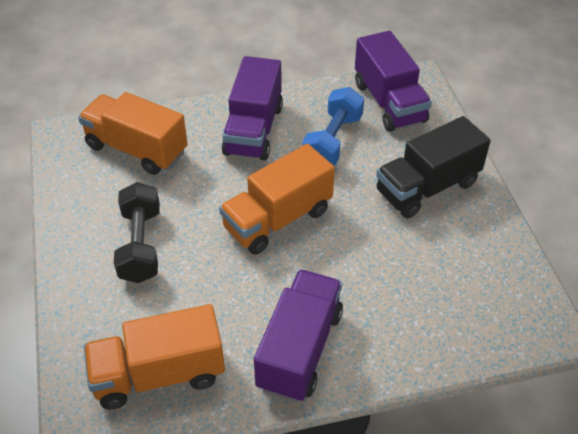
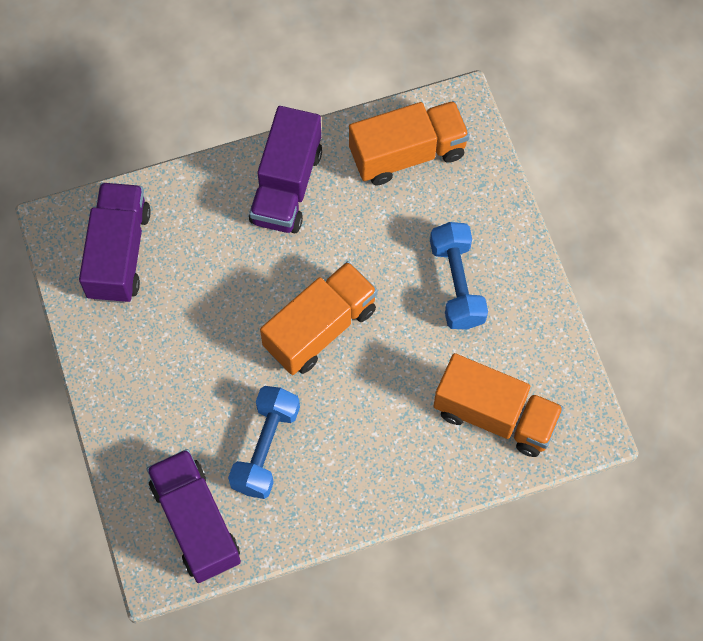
camera: 175 degrees right, 20 degrees up
(140, 245) = (457, 284): black dumbbell -> blue dumbbell
(254, 130) = (362, 459): purple truck -> purple truck (119, 253)
(427, 187) = (157, 385): black truck -> none

